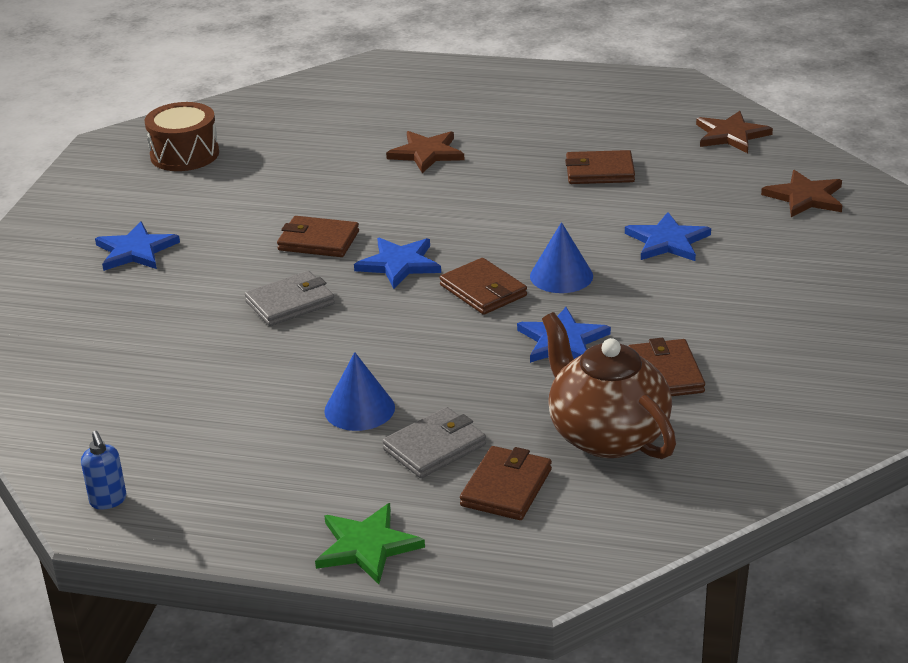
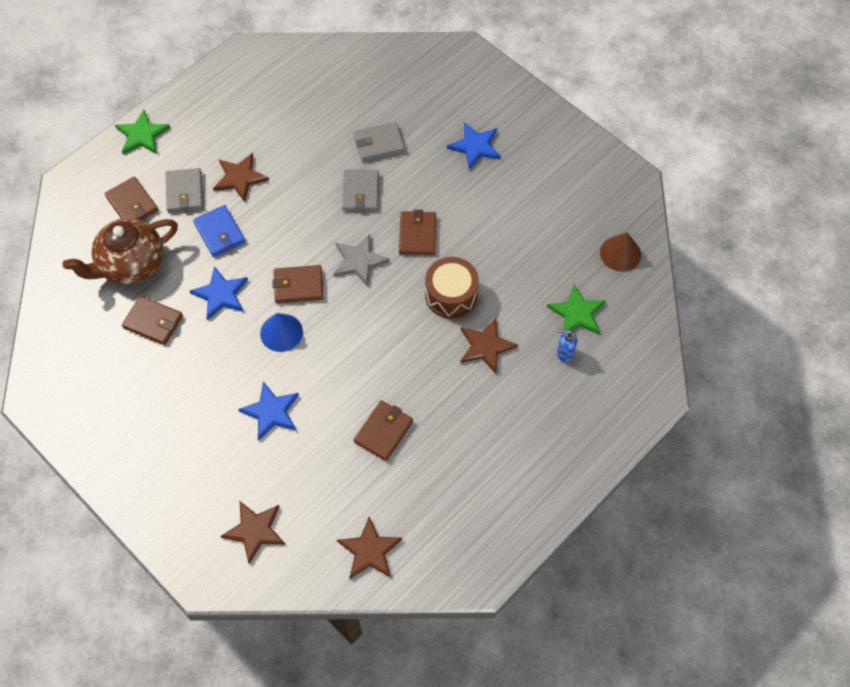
camera: 120 degrees right, 30 degrees up
(108, 501) = (254, 60): blue soap dispenser -> blue soap dispenser (564, 353)
(184, 154) = (585, 214): brown drum -> brown drum (451, 295)
(191, 320) = (379, 144): none -> grey wallet
(222, 122) = (620, 253): none -> brown cone
(318, 241) = (417, 235): brown wallet -> brown wallet turned 45 degrees counterclockwise
(327, 121) = (577, 313): none -> green star
(359, 409) = (240, 178): blue cone -> brown star
(399, 264) = (359, 261): blue star -> grey star
(470, 384) = (219, 233): none -> blue wallet
(606, 435) = (131, 265): brown teapot -> brown teapot turned 150 degrees clockwise

